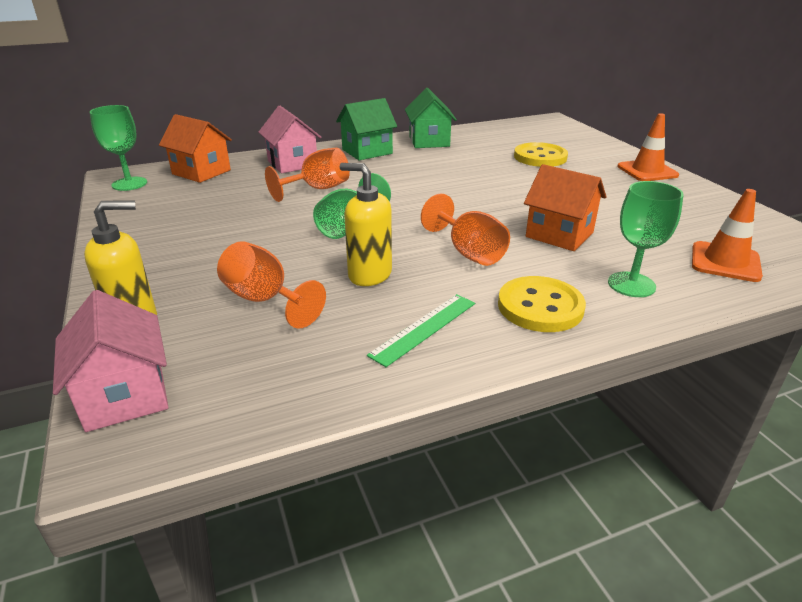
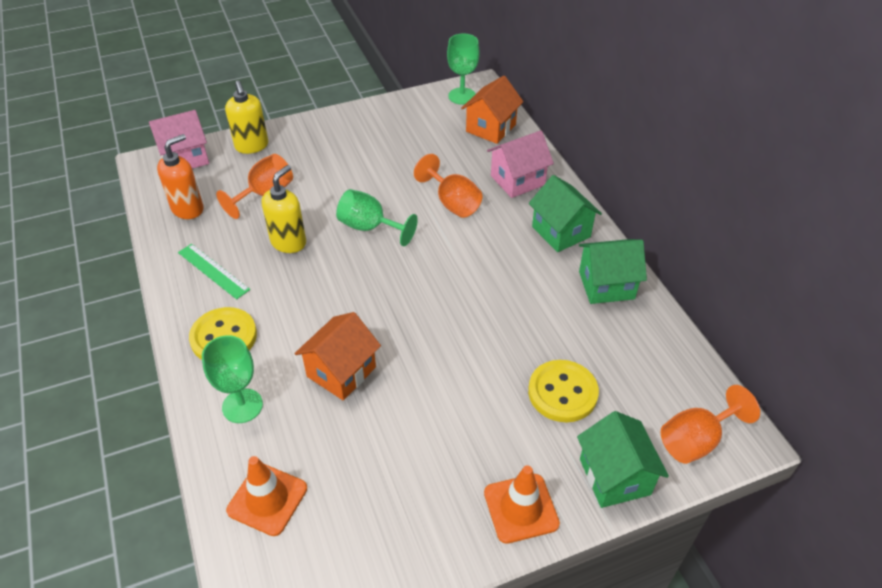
camera: 90 degrees right, 15 degrees up
(278, 371) = (188, 209): none -> orange soap dispenser
(469, 252) = (315, 302): orange goblet -> orange goblet (696, 440)
(601, 147) = (614, 476): none -> green house

